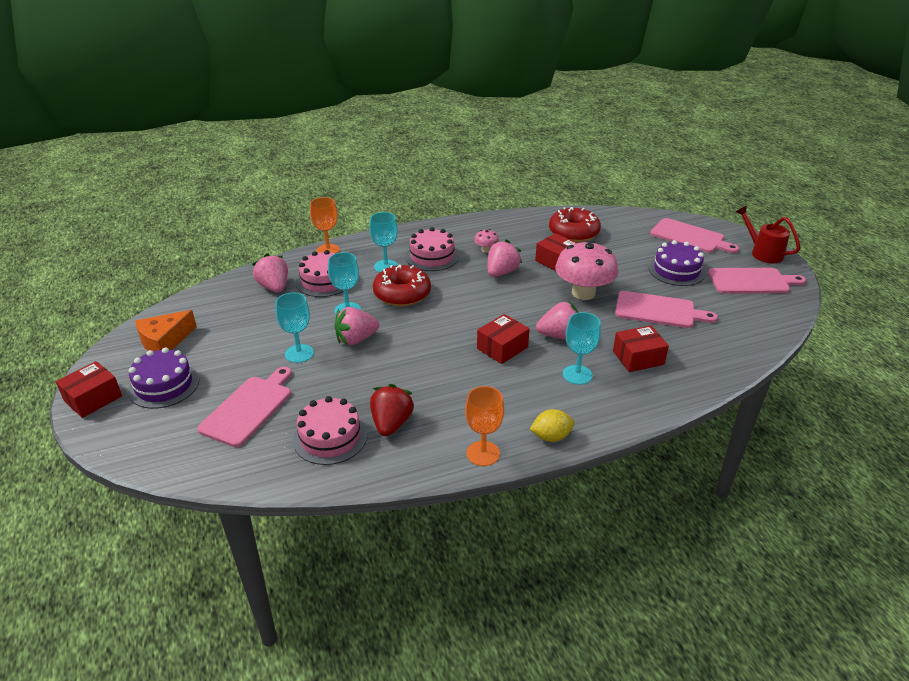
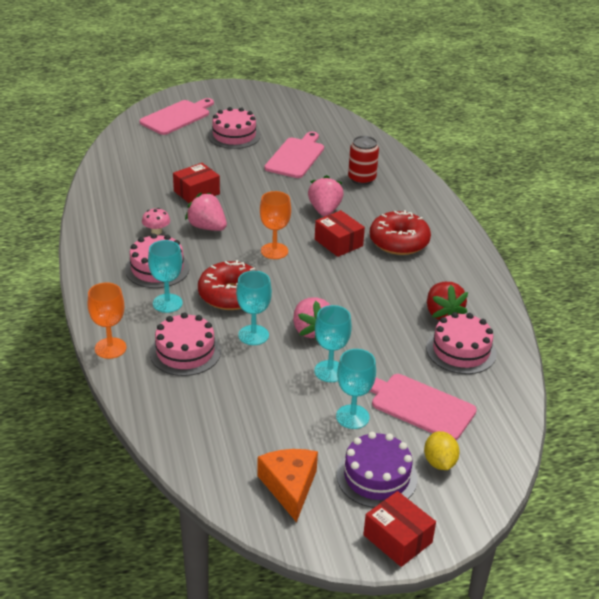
camera: 85 degrees left, 0 degrees up
(165, 341) = (289, 486): orange cheese -> orange cheese turned 150 degrees counterclockwise
(274, 287) = (187, 394): pink strawberry -> none
(391, 424) = (442, 314): red strawberry -> red strawberry turned 120 degrees counterclockwise
(483, 453) = (478, 269): orange goblet -> orange goblet (274, 251)
(551, 437) = (458, 234): yellow lemon -> yellow lemon (439, 462)
(573, 233) = (142, 174): red donut -> red donut (399, 242)
(577, 375) = (381, 210): turquoise goblet -> turquoise goblet (352, 417)
(583, 293) = (258, 187): pink mushroom -> none
(638, 358) = (362, 179): red box -> red can
(676, 270) = (234, 135): purple cake -> pink cake
(751, 281) = (262, 107): pink cutting board -> none
(763, 253) = (218, 91): red watering can -> none

